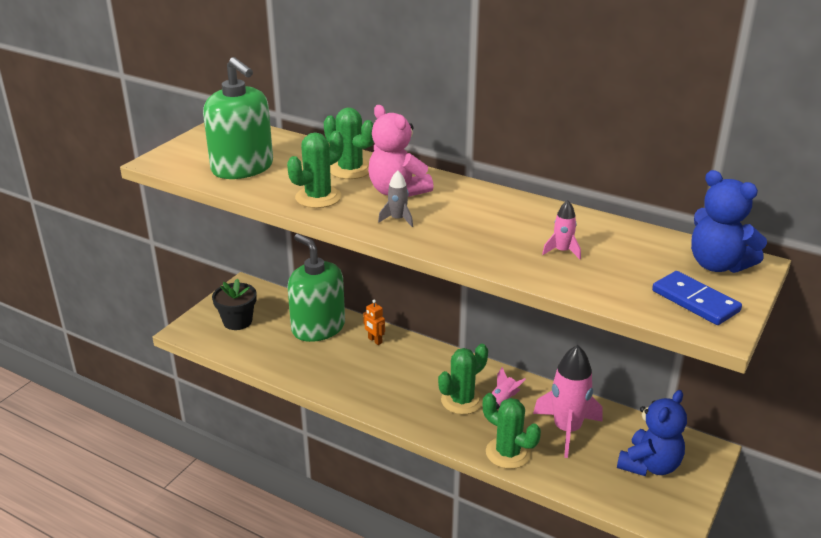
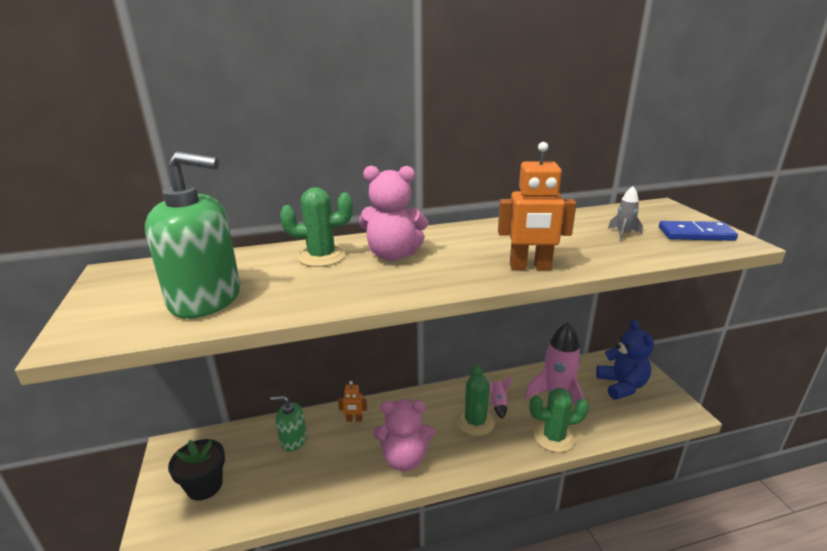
camera: 45 degrees left, 5 degrees down
(318, 197) = (337, 288): green cactus -> none
(318, 328) = (293, 440): green soap dispenser -> green soap dispenser, size x0.54
(373, 388) = (404, 459): none -> pink teddy bear
(398, 219) = (438, 273): grey rocket -> grey rocket (623, 234)
(470, 249) = (530, 267): none -> orange robot
(562, 251) = (579, 242): pink rocket -> none
(717, 265) = (654, 212): blue teddy bear -> none

